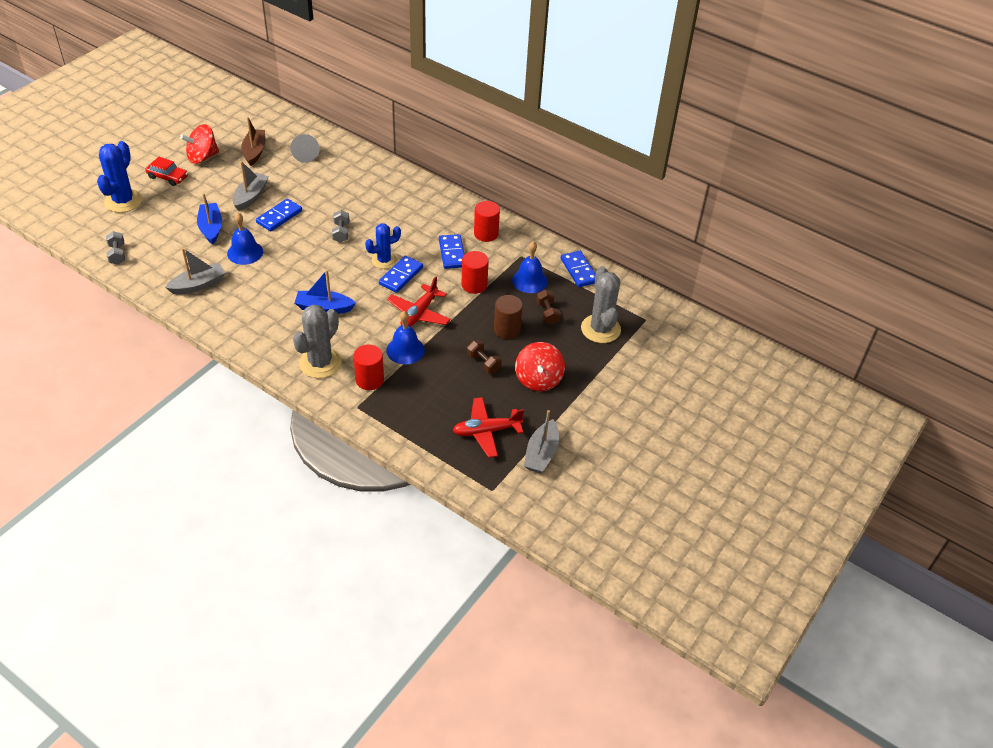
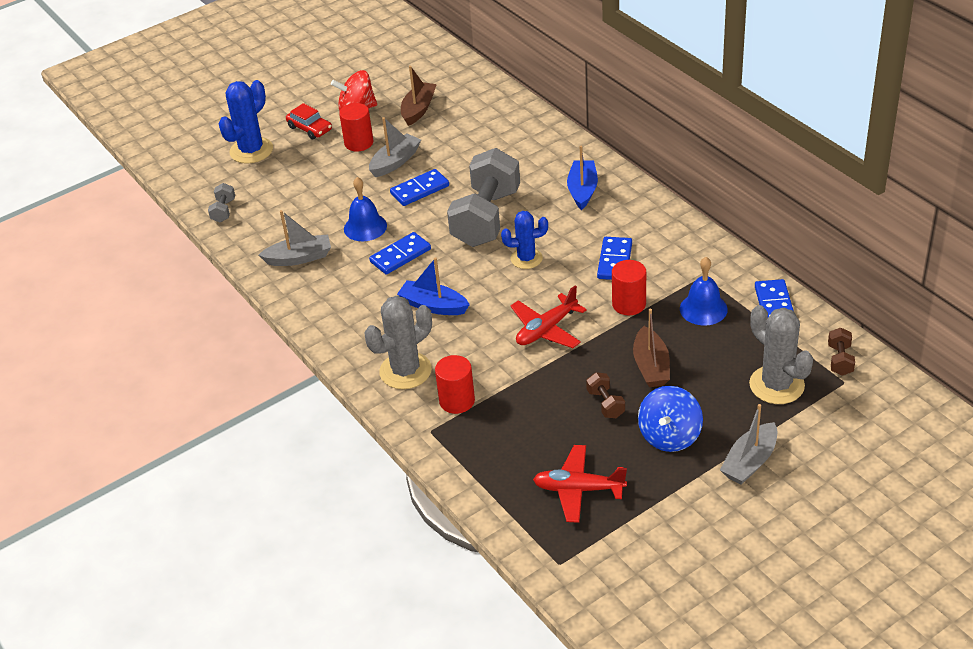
camera: 25 degrees right, 5 degrees down
(211, 228) = (337, 193): blue boat -> blue boat (582, 190)
(306, 154) = (478, 118): grey cone -> none
(341, 233) = (486, 218): grey dumbbell -> grey dumbbell, size x2.45
(401, 276) = (540, 280): blue domino -> blue domino (400, 256)
(405, 350) = (513, 372): blue bell -> none
(486, 234) = (667, 242): red cylinder -> red cylinder (359, 143)
(507, 329) = (651, 366): brown cylinder -> brown boat
(538, 379) = (669, 436): red spinning top -> blue spinning top
(541, 453) = (639, 530): grey boat -> grey boat (750, 462)
(547, 313) = (712, 354): brown dumbbell -> brown dumbbell (840, 360)
(600, 329) = (776, 385): grey cactus -> grey cactus turned 45 degrees counterclockwise

